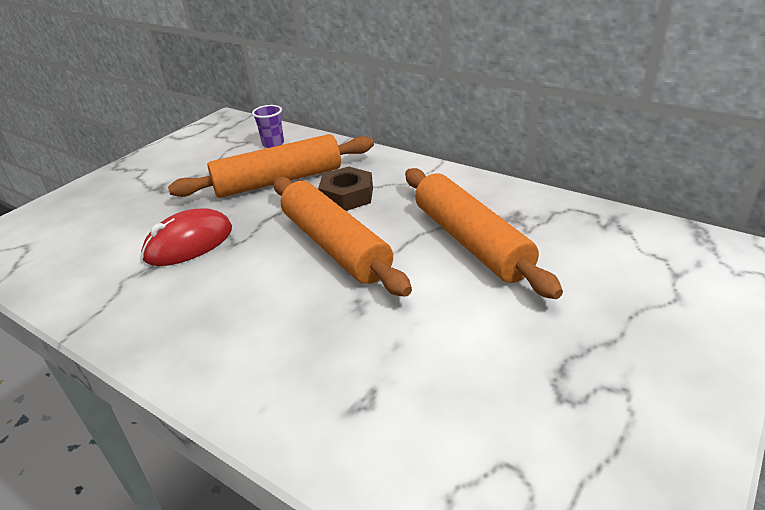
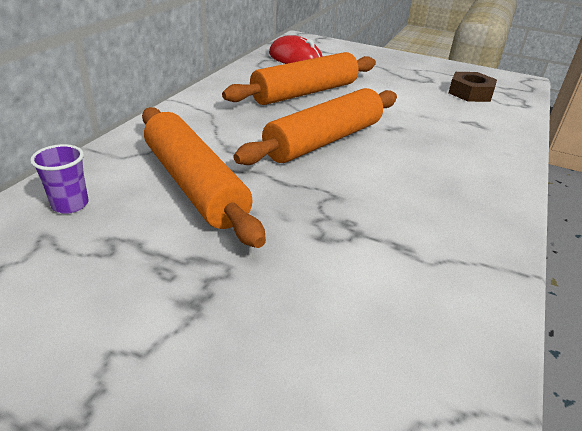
camera: 105 degrees left, 0 degrees up
(189, 243) = (343, 227): red mouse -> red mouse (295, 59)
(347, 196) = (235, 140): brown nut -> brown nut (470, 93)

